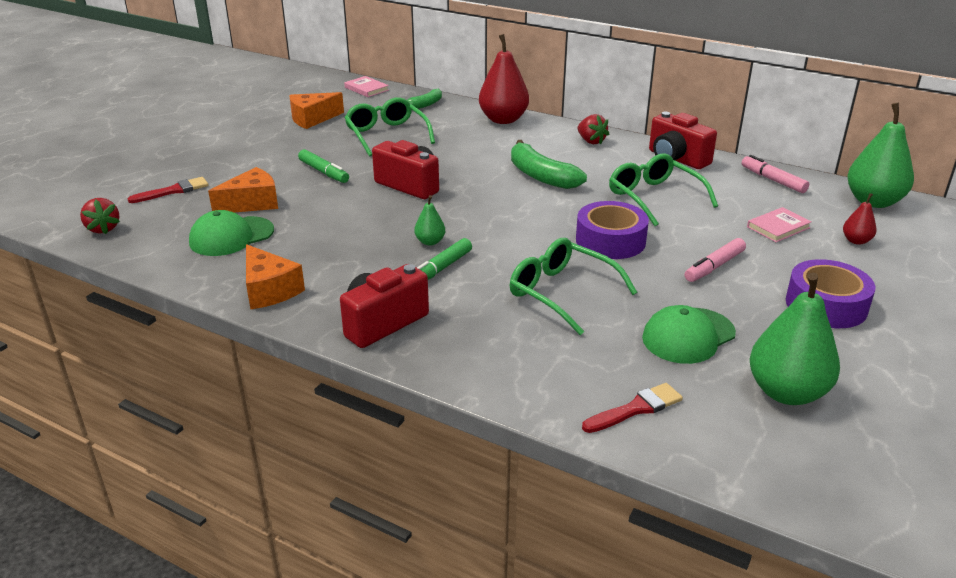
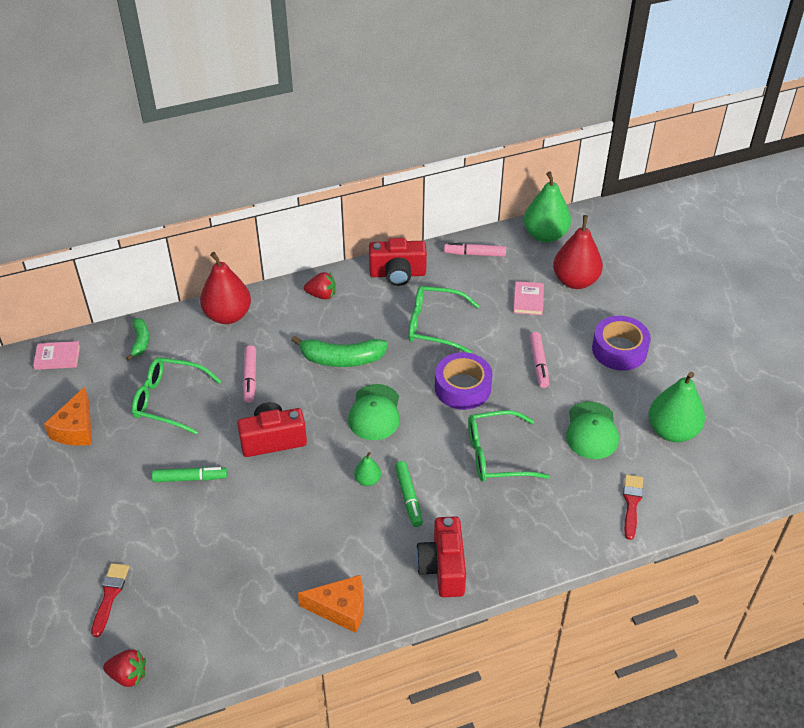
camera: 50 degrees left, 15 degrees up
(231, 236) = (236, 593): green cap -> green cap (375, 412)
(252, 203) = (193, 552): orange cheese -> none
(457, 151) = (250, 377): none -> pink marker
(856, 241) = (575, 281): red pear -> red pear, size x2.10

